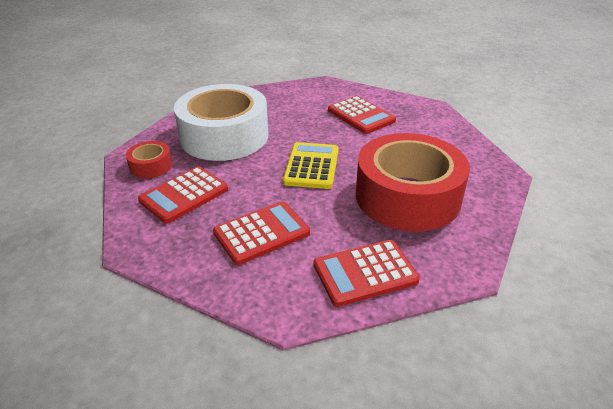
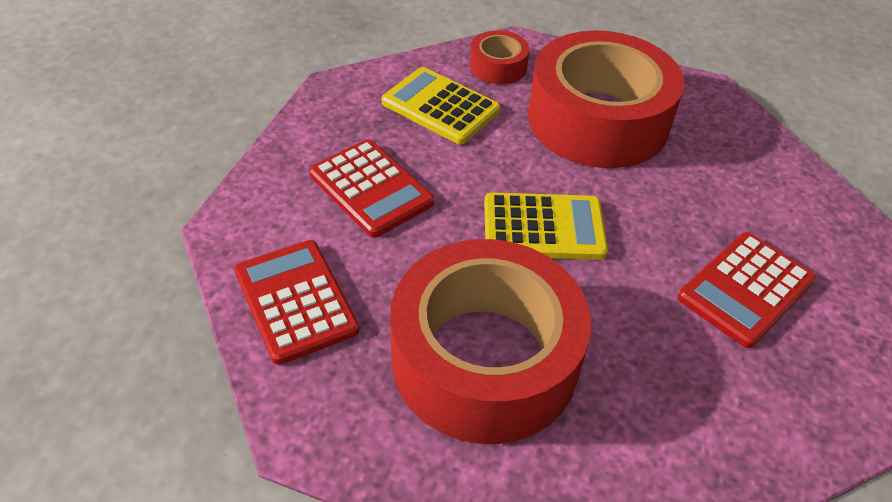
camera: 80 degrees right, 10 degrees up
(184, 195) = (440, 107): red calculator -> yellow calculator
(224, 136) = (598, 120): white tape -> red tape

